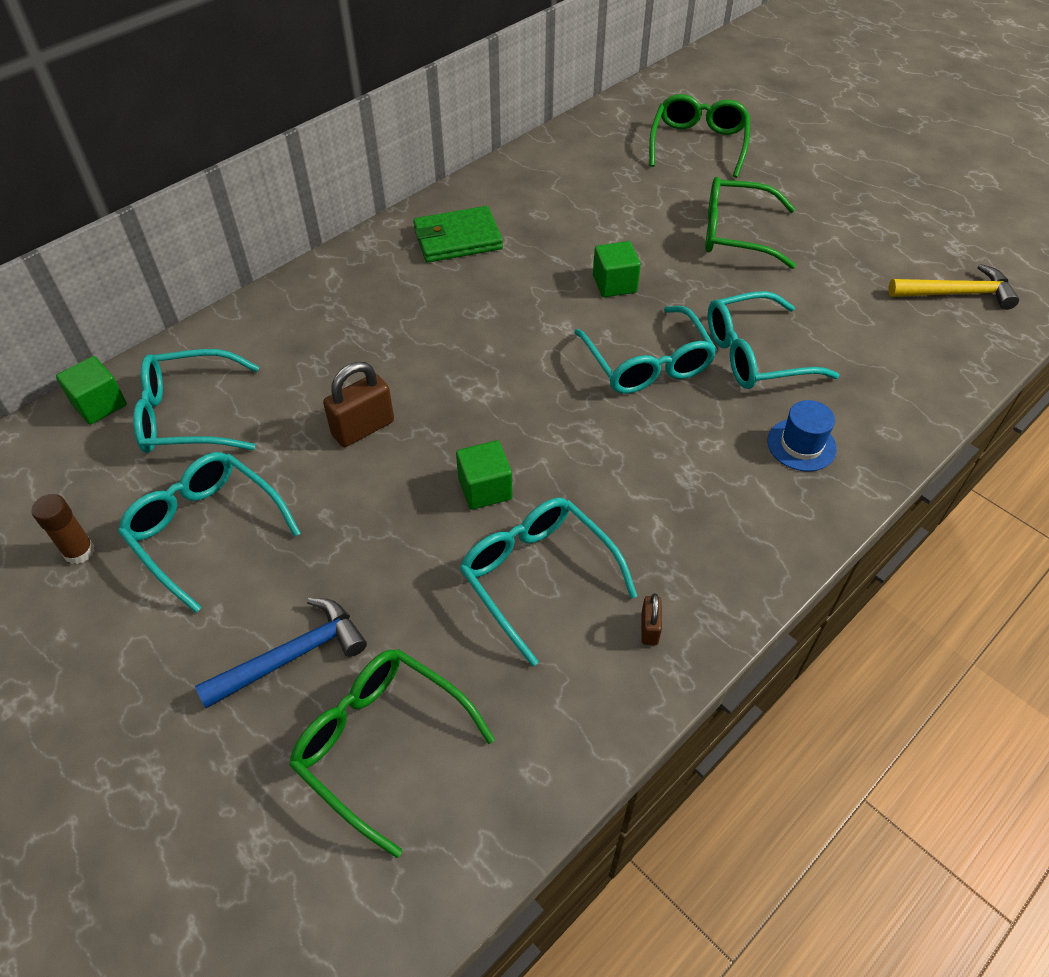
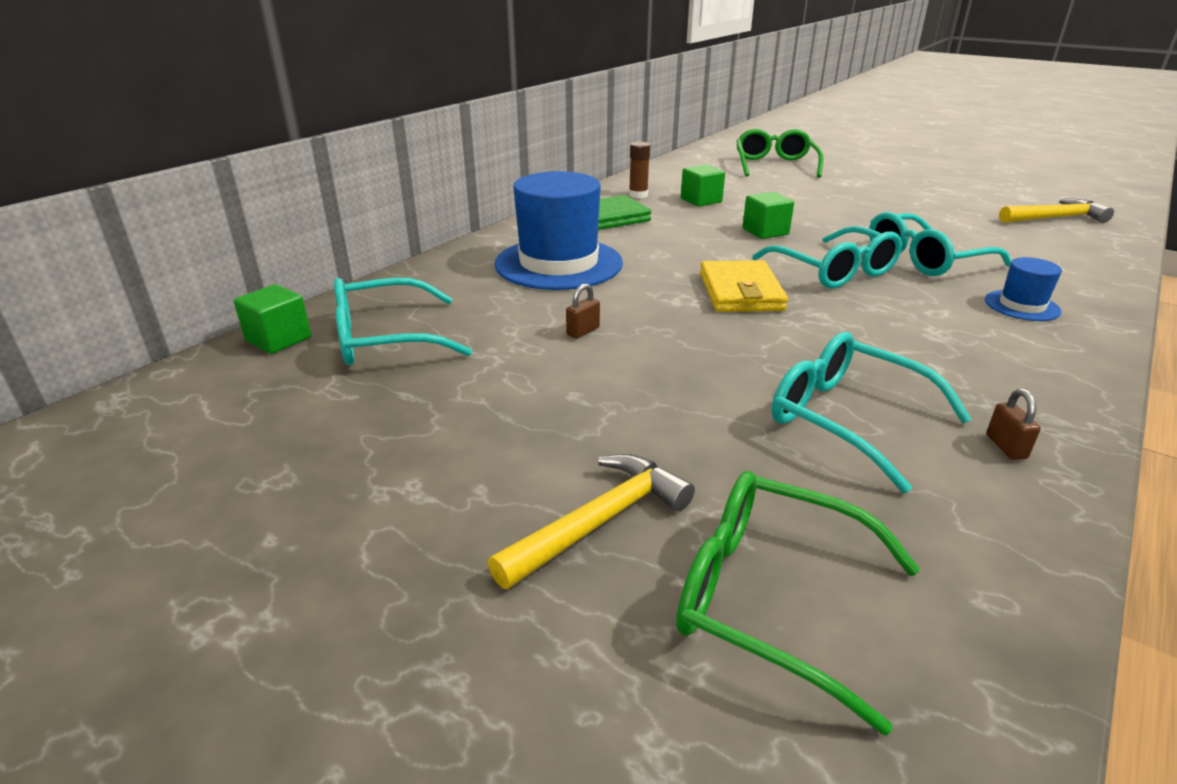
camera: 10 degrees left, 20 degrees down
(79, 551) = (279, 456): brown glue stick -> brown glue stick (638, 195)
(205, 530) = (438, 422): turquoise glasses -> none
(292, 656) = (599, 522): blue hammer -> yellow hammer
(363, 428) = (583, 331): brown padlock -> brown padlock, size x0.53
(379, 317) = (558, 263): none -> blue hat
(485, 488) = (740, 360): green cube -> green cube (701, 200)
(536, 387) = (741, 292): none -> yellow wallet
(736, 234) = (845, 202): green glasses -> none

